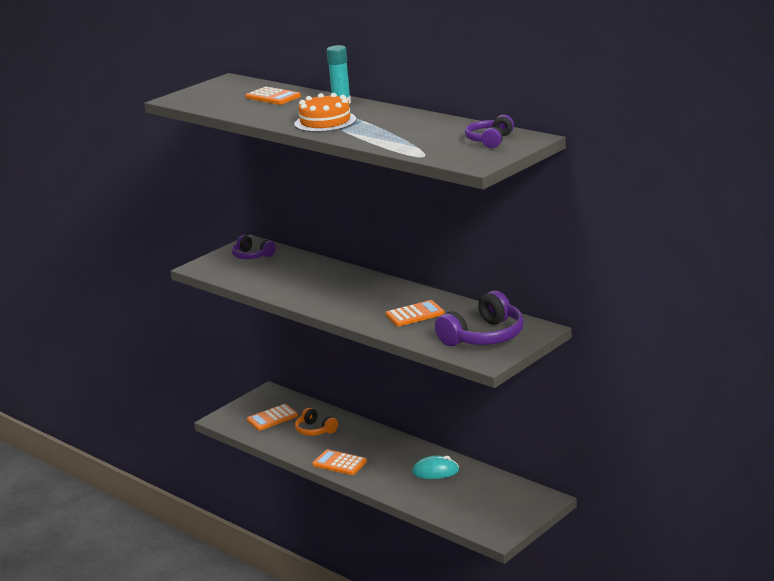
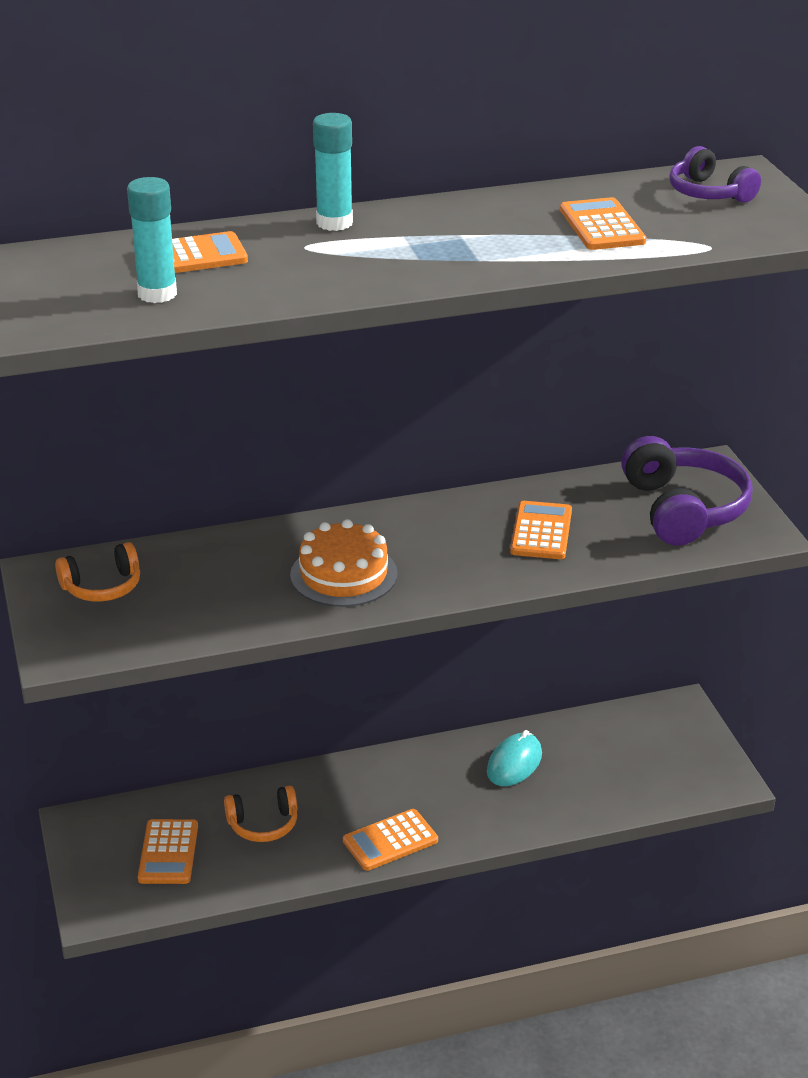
camera: 60 degrees left, 10 degrees up
(231, 103) = (157, 294): none -> turquoise glue stick
(252, 256) = (102, 587): purple headphones -> orange headphones
(325, 122) = (415, 258): orange cake -> orange cake (344, 574)
(414, 135) = (602, 226): none -> orange calculator

